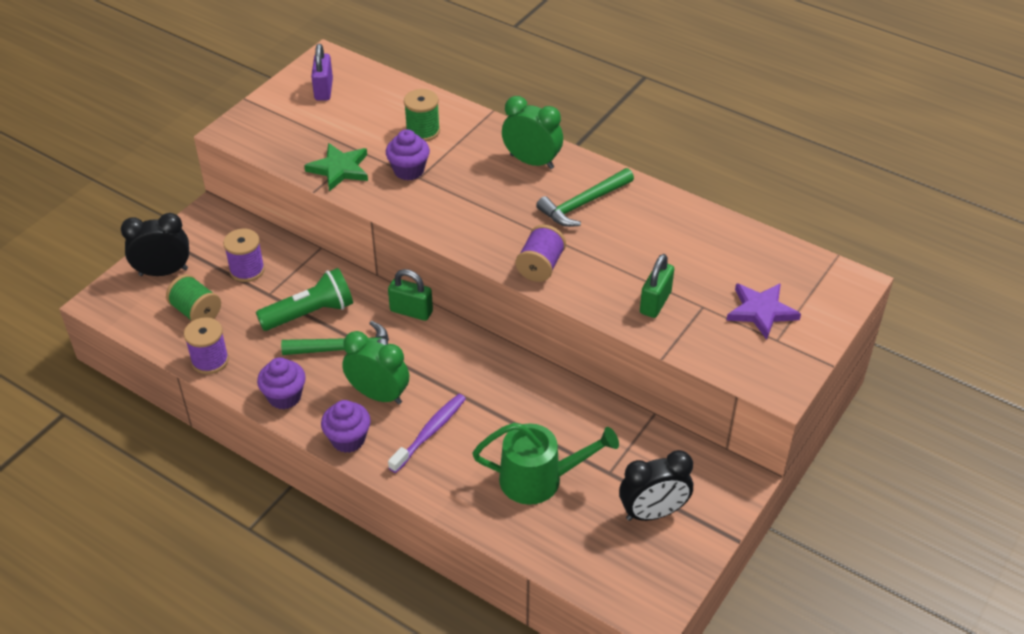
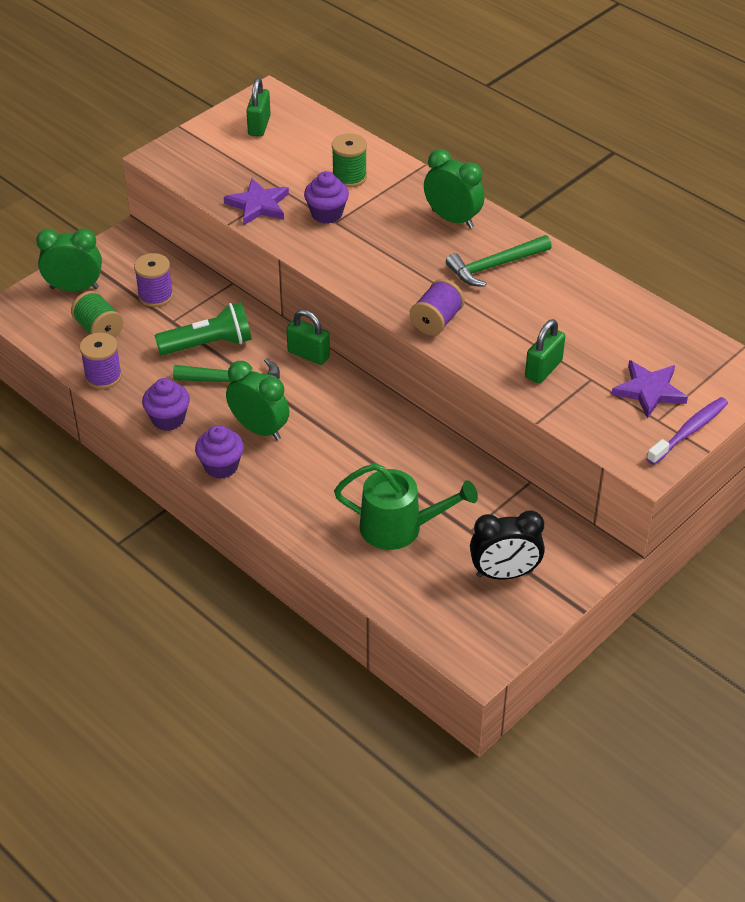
camera: 10 degrees right, 0 degrees up
(163, 272) = (74, 288): black clock -> green clock
(324, 90) = (259, 126): purple padlock -> green padlock
(339, 169) = (258, 205): green star -> purple star
(430, 432) = (302, 470): purple toothbrush -> purple toothbrush (689, 431)

